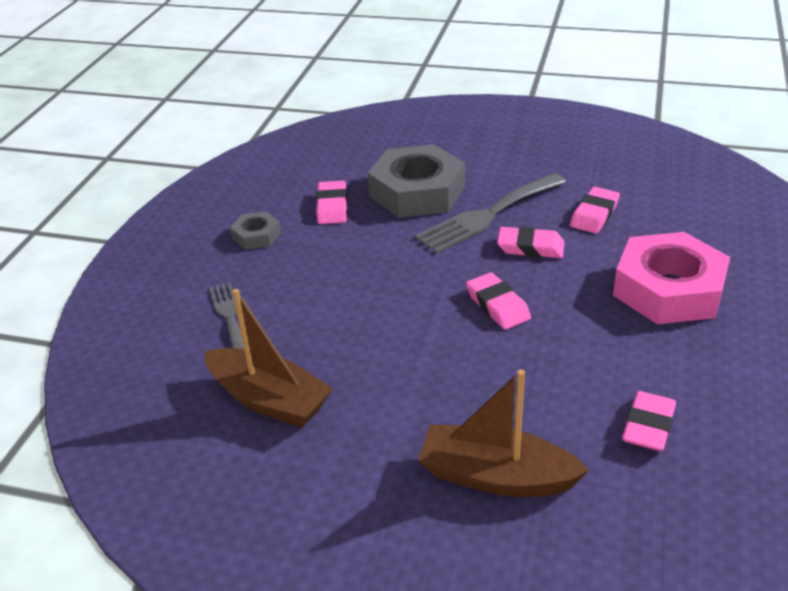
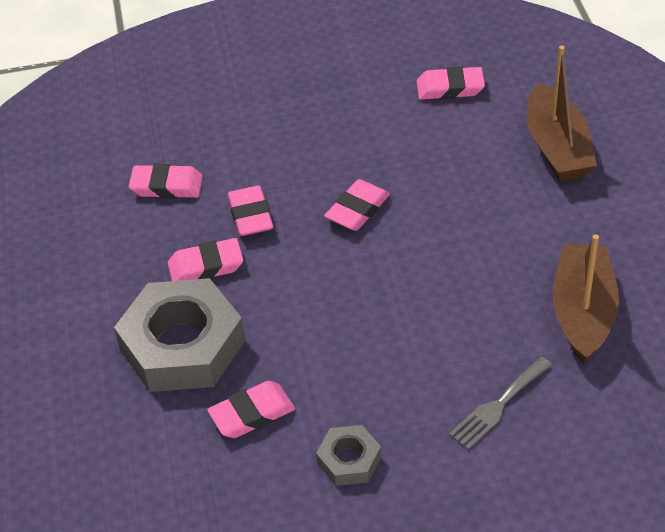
camera: 115 degrees left, 10 degrees up
(487, 215) = (206, 266): grey fork -> pink eraser
(668, 289) = (271, 111): pink nut -> none

